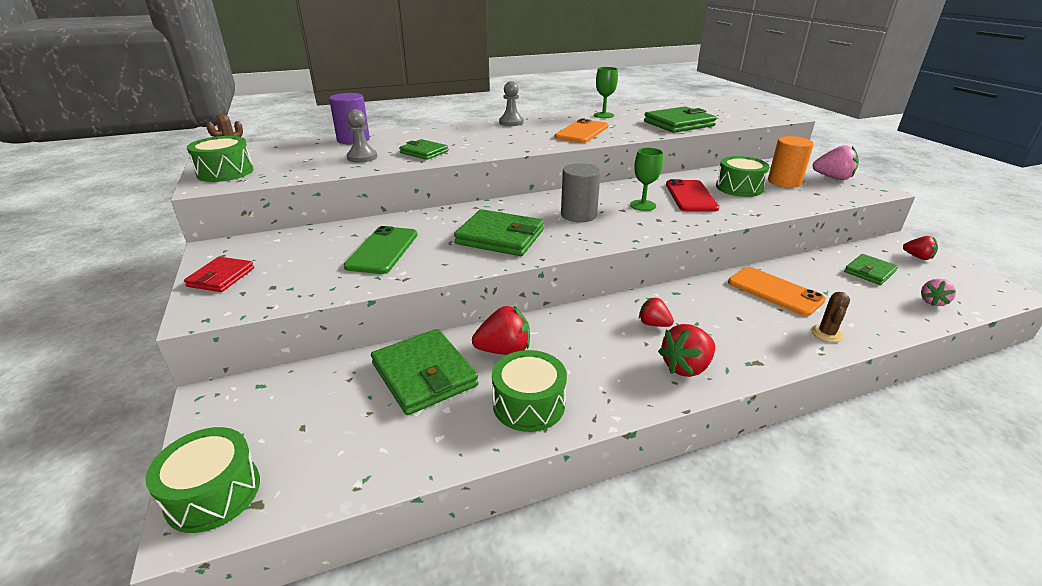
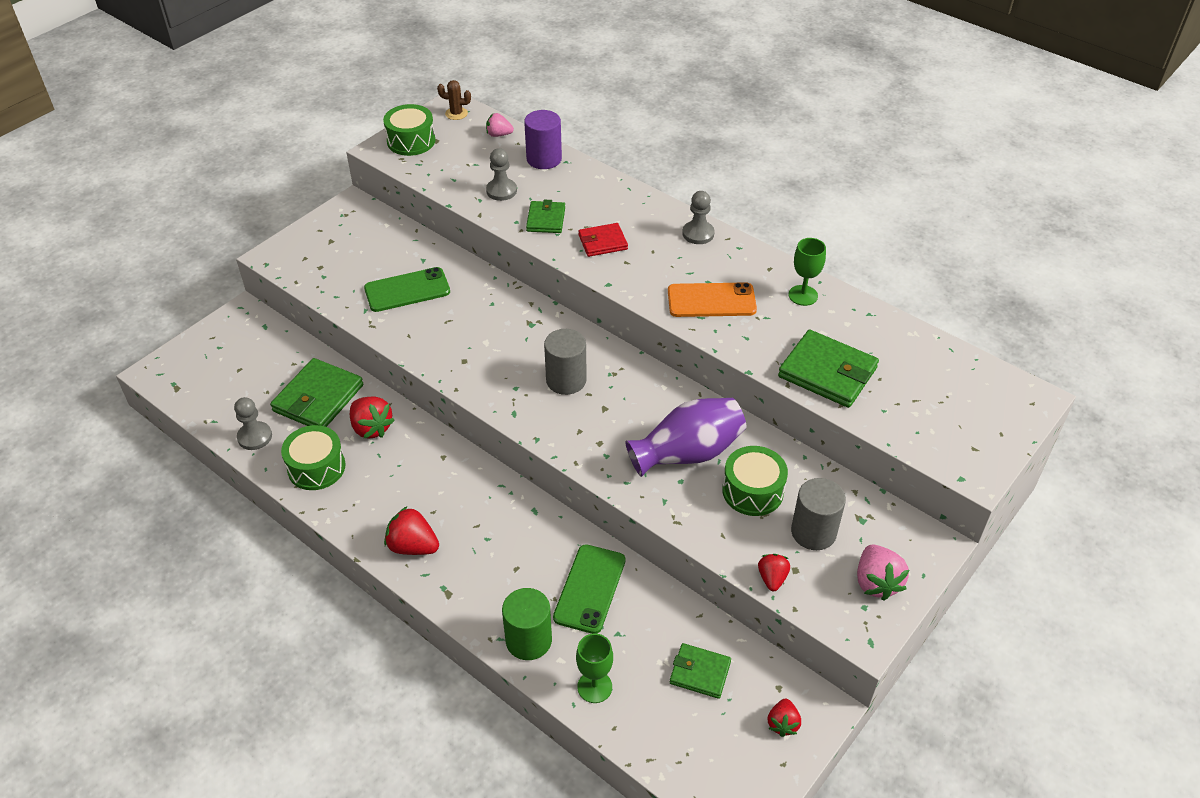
camera: 60 degrees right, 15 degrees up
(213, 493) = (175, 366): green drum -> none
(221, 277) = (316, 235): red wallet -> red wallet (602, 242)
(433, 444) = (255, 437): none -> grey pawn
(500, 237) = (478, 346): green wallet -> none
(643, 205) = (628, 420): green goblet -> green goblet (594, 687)
(653, 324) = (466, 508): red strawberry -> red strawberry (772, 578)
(690, 196) = (687, 453): red phone -> purple vase
(774, 291) = (590, 589): orange phone -> green phone
(784, 182) = (813, 532): orange cylinder -> grey cylinder
(826, 333) = (528, 640): brown cactus -> green cylinder
(932, 302) = (660, 734): pink strawberry -> pink strawberry (499, 134)

